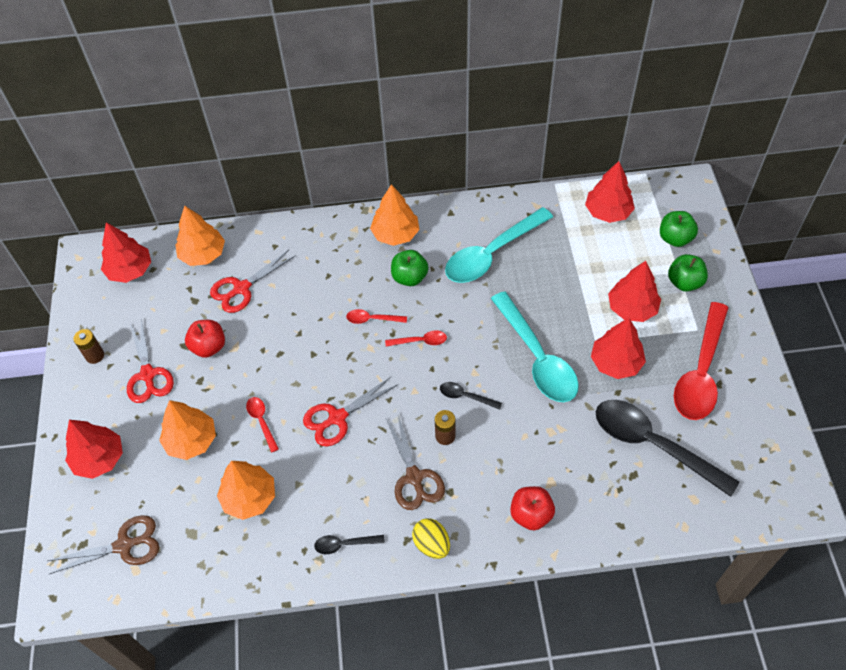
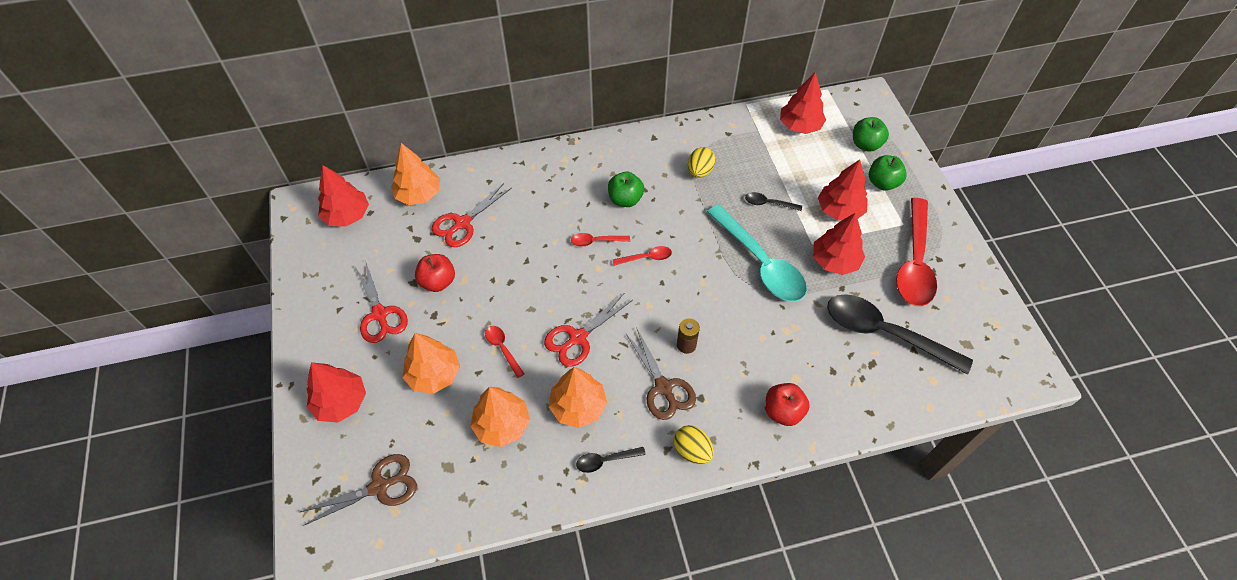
camera: 10 degrees left, 0 degrees up
(95, 355) = (322, 301): brown battery -> none
(395, 234) = (604, 161): orange tree -> orange tree (578, 406)
(466, 396) = (699, 305): black spoon -> black spoon (768, 203)
(492, 254) = (699, 171): turquoise spoon -> yellow egg

